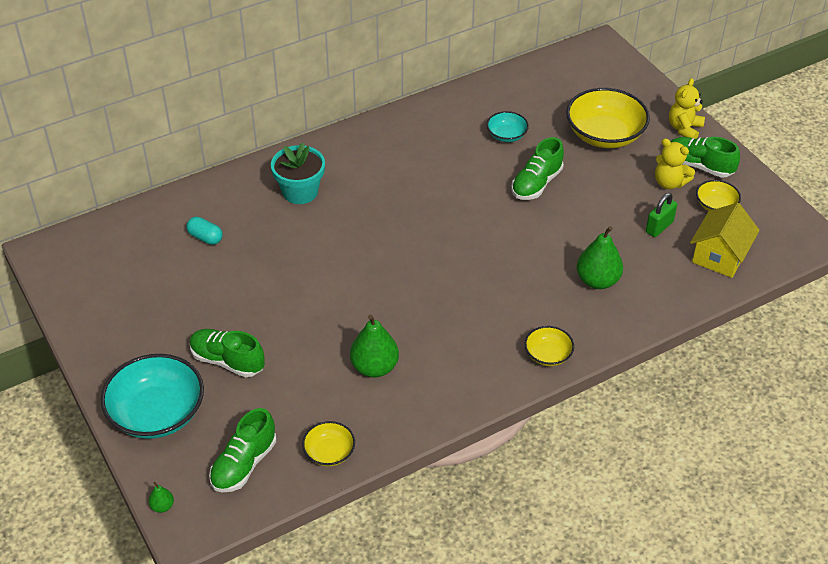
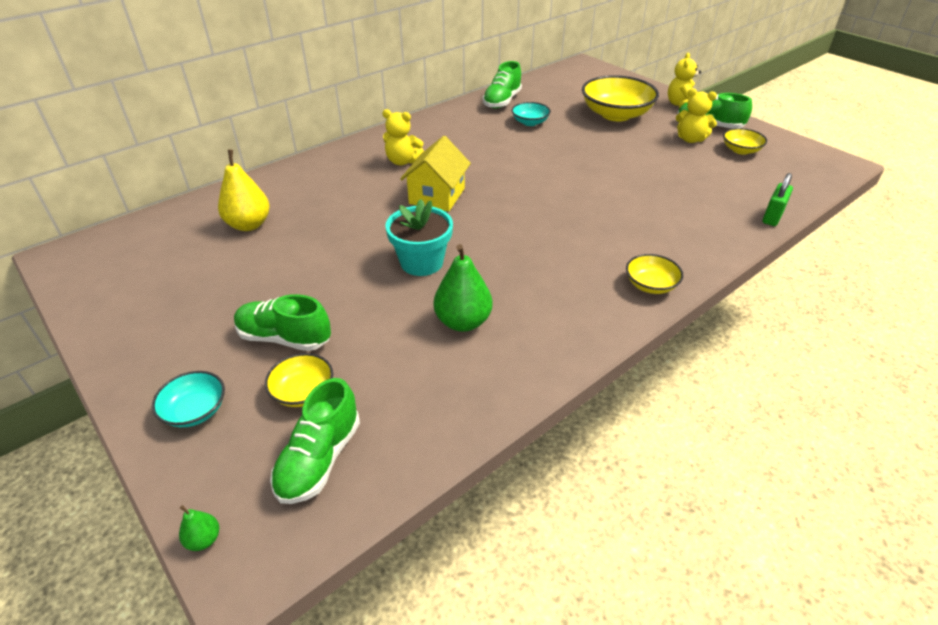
camera: 10 degrees left, 5 degrees down
(157, 413) = (195, 411): turquoise bowl -> turquoise bowl, size x0.51
(205, 237) = (249, 225): turquoise capsule -> yellow pear
(300, 192) = (345, 179): turquoise flower pot -> turquoise flower pot (421, 262)
(329, 452) = (432, 426): yellow bowl -> yellow bowl (303, 392)
(360, 175) = (402, 161): none -> yellow teddy bear
(536, 183) = (572, 151): green shoe -> green shoe (502, 101)
(597, 281) = (667, 216): green pear -> none
(659, 227) = (700, 170): green padlock -> green padlock (772, 217)
(719, 256) = (769, 185): yellow house -> yellow house (437, 196)

